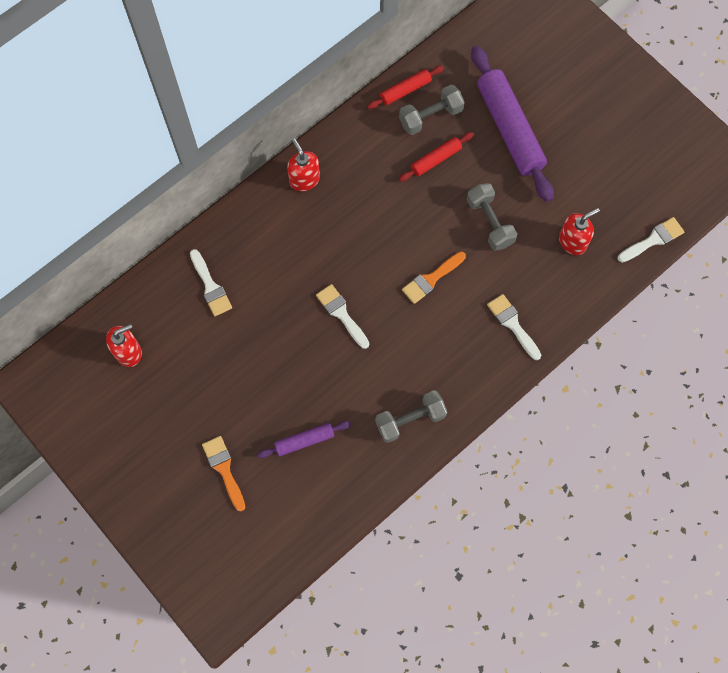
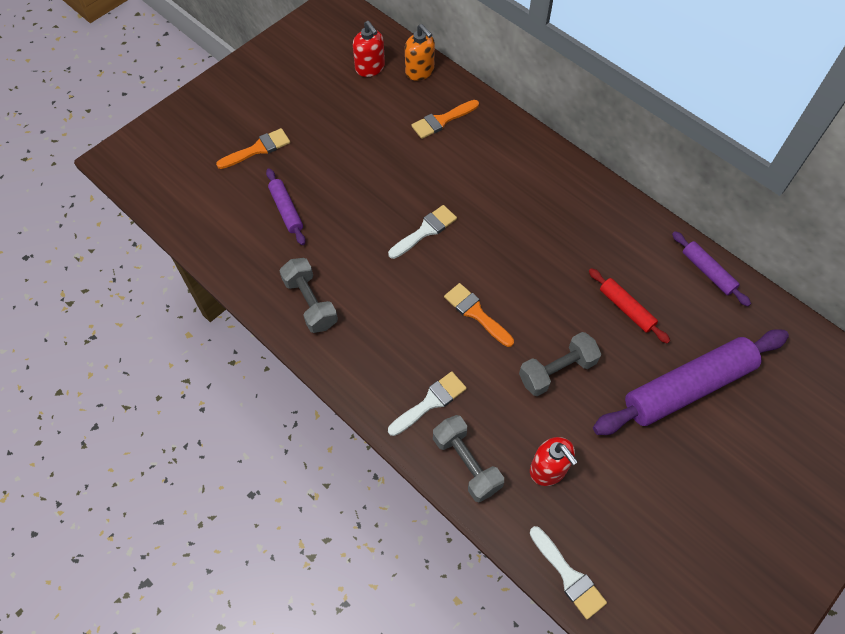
camera: 85 degrees right, 10 degrees down
(141, 302) = (420, 71): none -> orange soap dispenser
(210, 286) = (442, 120): white brush -> orange brush
(304, 179) = (573, 186): red soap dispenser -> none
(405, 90) = (708, 272): red rolling pin -> purple rolling pin
(430, 116) = (681, 300): grey dumbbell -> grey dumbbell (466, 463)

